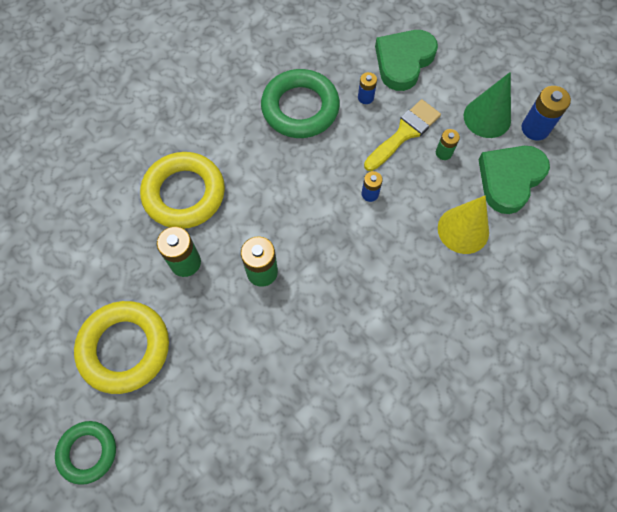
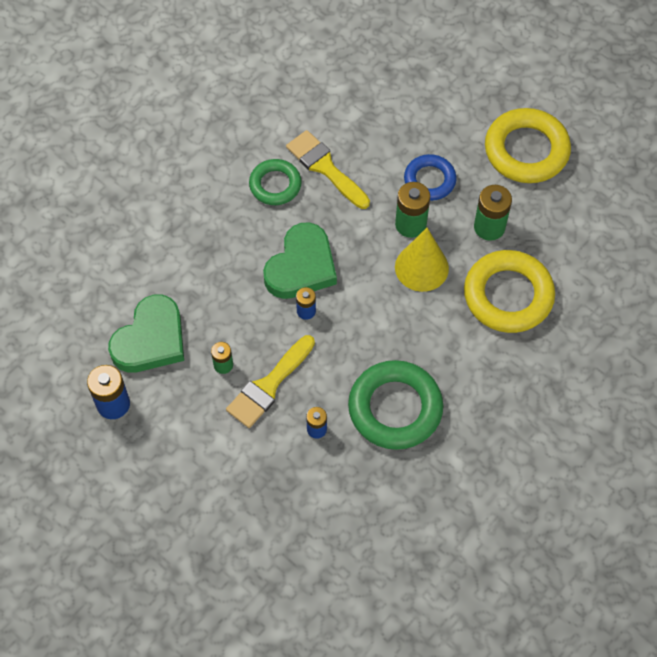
camera: 175 degrees right, 5 degrees down
(88, 452) = (533, 75): green ring -> green ring (275, 185)
(234, 320) = (429, 180): none -> blue ring
(342, 345) = (325, 168): none -> yellow brush
(403, 61) = (270, 485): green heart -> green heart (301, 266)
(463, 230) = (206, 281): yellow cone -> yellow cone (421, 267)
(487, 117) = (169, 414): green cone -> none

